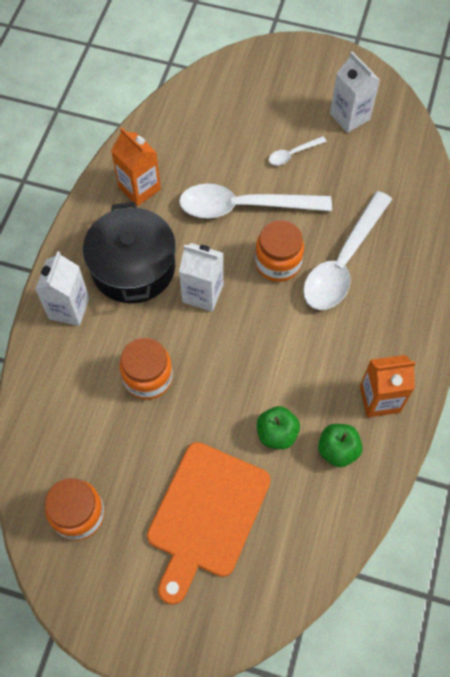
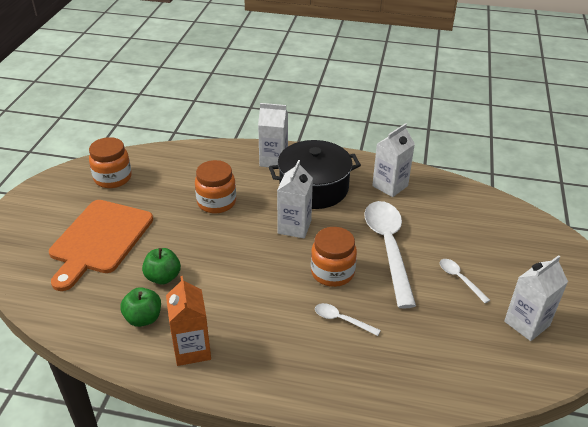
camera: 85 degrees right, 25 degrees down
(139, 188) = (390, 186): orange carton -> white carton
(206, 515) = (100, 240): orange cutting board -> orange cutting board turned 90 degrees counterclockwise
(343, 262) = (341, 320): white spoon -> white spoon, size x0.44

